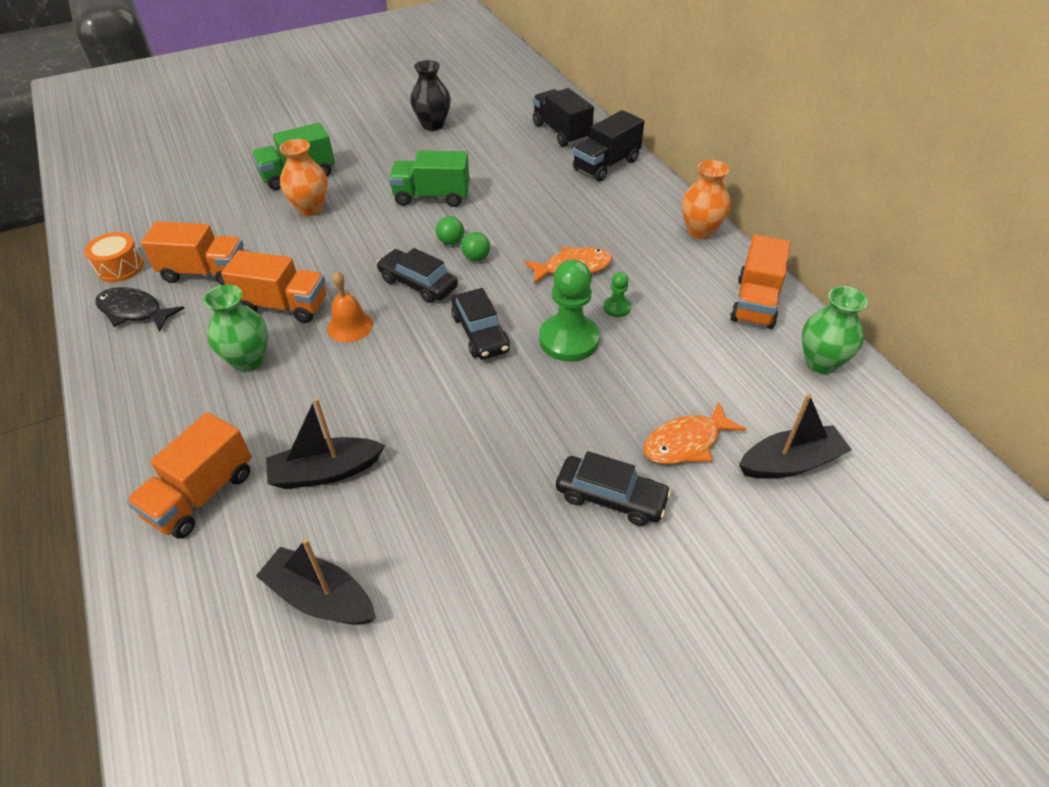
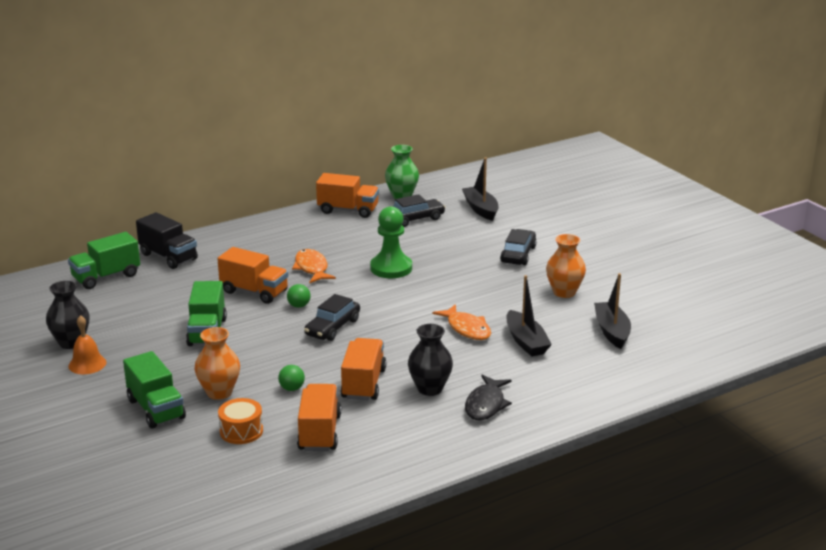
camera: 95 degrees left, 20 degrees down
(120, 267) = (312, 485): orange drum -> orange drum (241, 431)
(134, 311) = (377, 459): black fish -> black fish (486, 405)
(201, 495) = (557, 383): orange truck -> orange truck (254, 292)
(248, 360) = (430, 388): green vase -> black vase
(320, 597) = (612, 331): black boat -> black boat turned 150 degrees clockwise
(350, 326) = (385, 350): orange bell -> orange bell (87, 364)
(451, 242) = (277, 318): green ball -> green ball (292, 388)
(480, 333) = (388, 299): black car -> black car (415, 219)
(561, 132) = (106, 277): black truck -> green truck
(617, 307) = (356, 253): green pawn -> none
(686, 442) = (473, 234): orange fish -> orange fish (467, 329)
(700, 231) = (268, 224): orange vase -> orange vase (564, 292)

